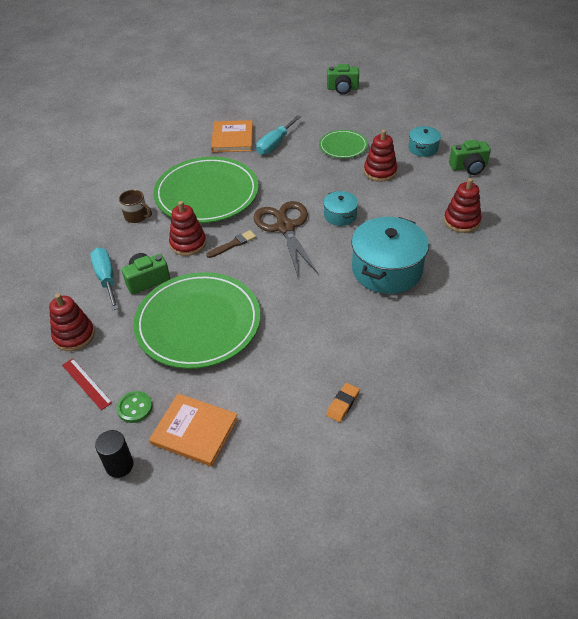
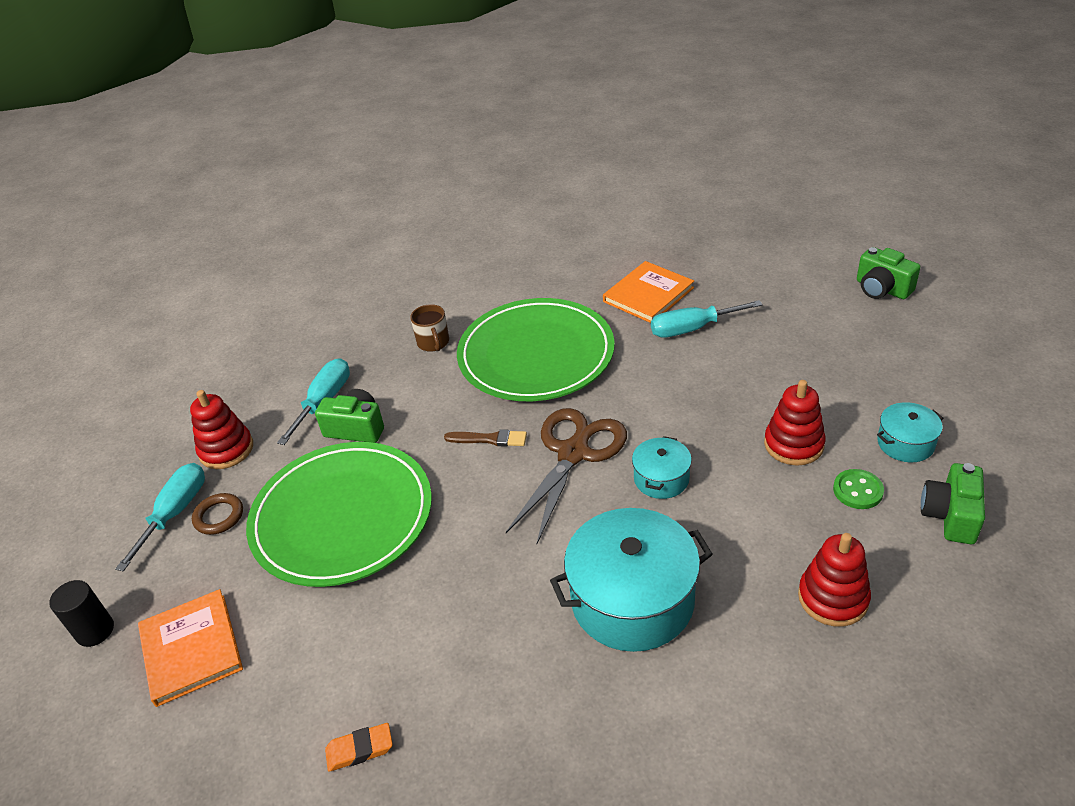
camera: 45 degrees right, 5 degrees down
(86, 383) = (175, 513): red ruler -> turquoise screwdriver
(119, 367) = (219, 516): none -> brown ring
(135, 408) = (178, 575): green button -> green button (858, 490)
(188, 243) = (445, 408): red stacking toy -> none
(343, 146) = (782, 377): green plate -> none
(469, 167) = (950, 516): green camera -> green camera turned 75 degrees clockwise

